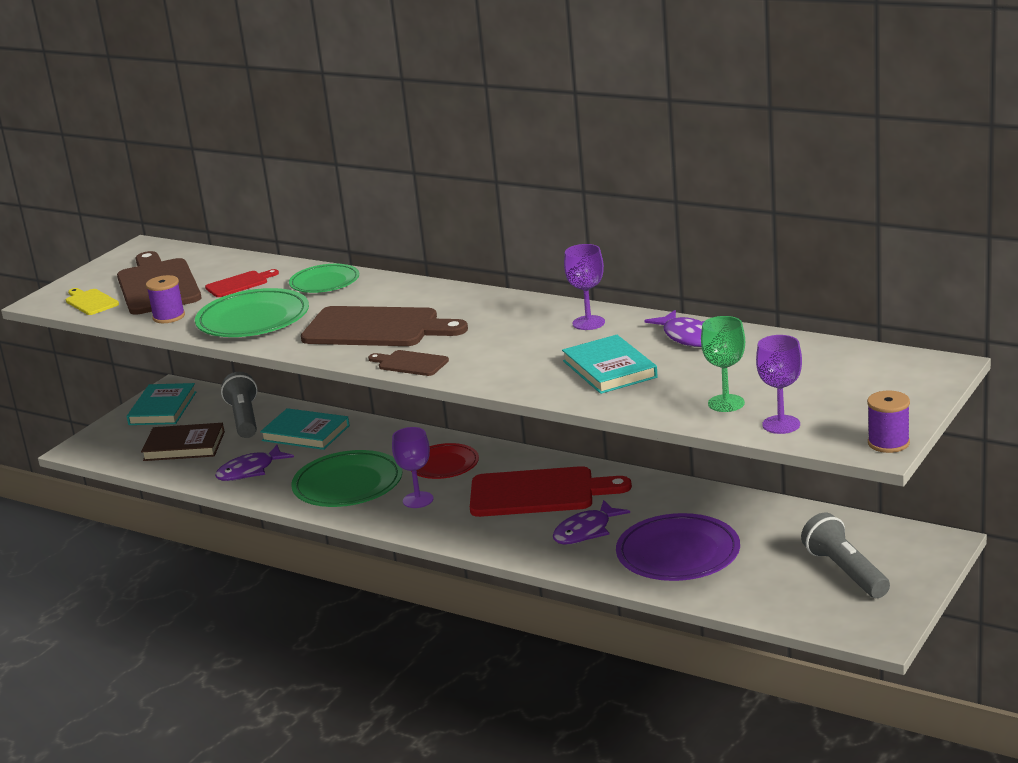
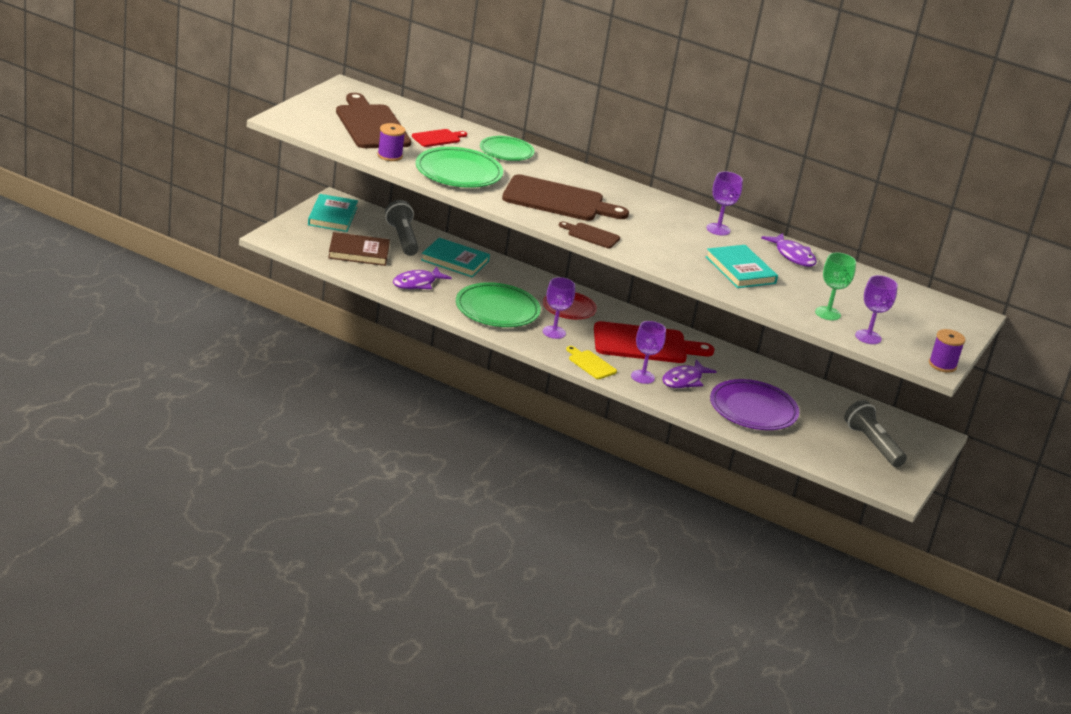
camera: 10 degrees left, 5 degrees up
(90, 302) = (320, 128): yellow cutting board -> yellow cutting board (590, 364)
(529, 537) = (642, 377): none -> purple goblet

